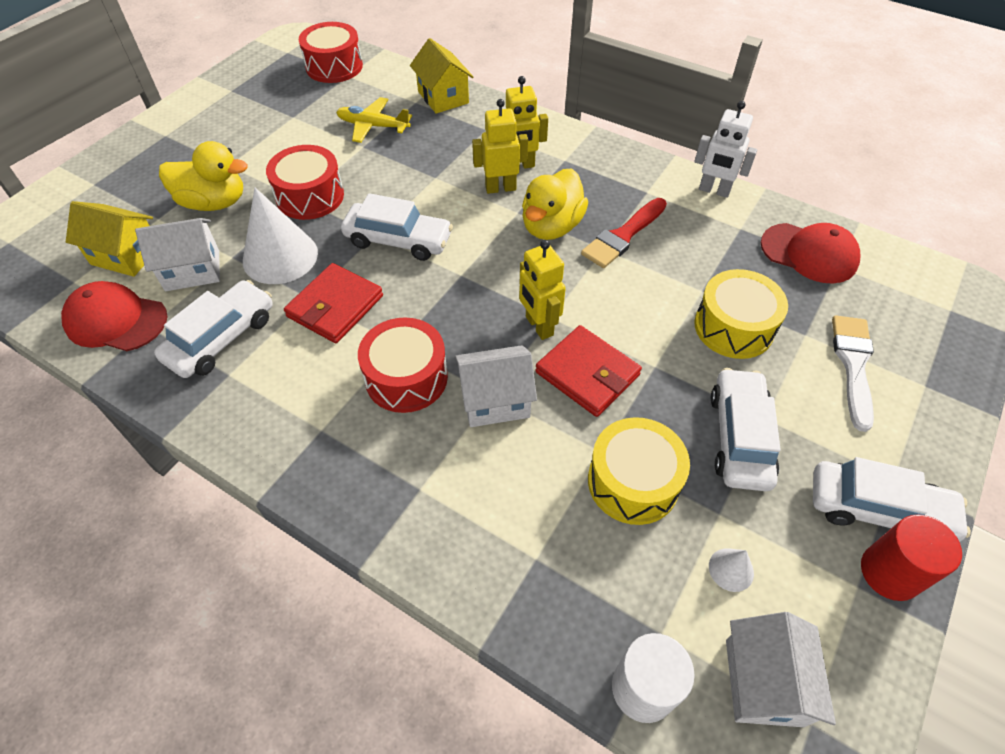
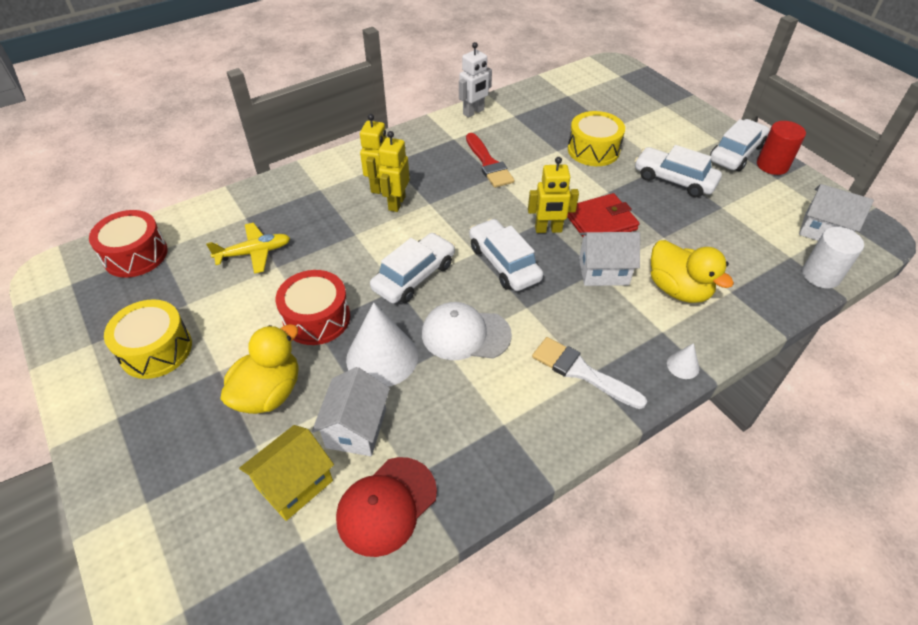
camera: 65 degrees left, 5 degrees down
(221, 338) = (458, 421): white car -> white car (504, 263)
(335, 306) = (465, 334): red wallet -> white cap
(373, 126) = (254, 253): yellow plane -> yellow plane turned 150 degrees counterclockwise
(406, 377) = (561, 311): red drum -> none
(443, 97) = (255, 199): yellow house -> none
(495, 400) = (603, 271): white house -> white house turned 75 degrees clockwise
(551, 227) = (457, 192): yellow duck -> yellow duck (678, 289)
(633, 482) = (690, 232): yellow drum -> yellow drum (156, 350)
(731, 569) = (758, 216): white cone -> white cone (683, 365)
(809, 253) = (551, 100): red cap -> none
(853, 365) = (642, 121): white brush -> white brush (582, 372)

